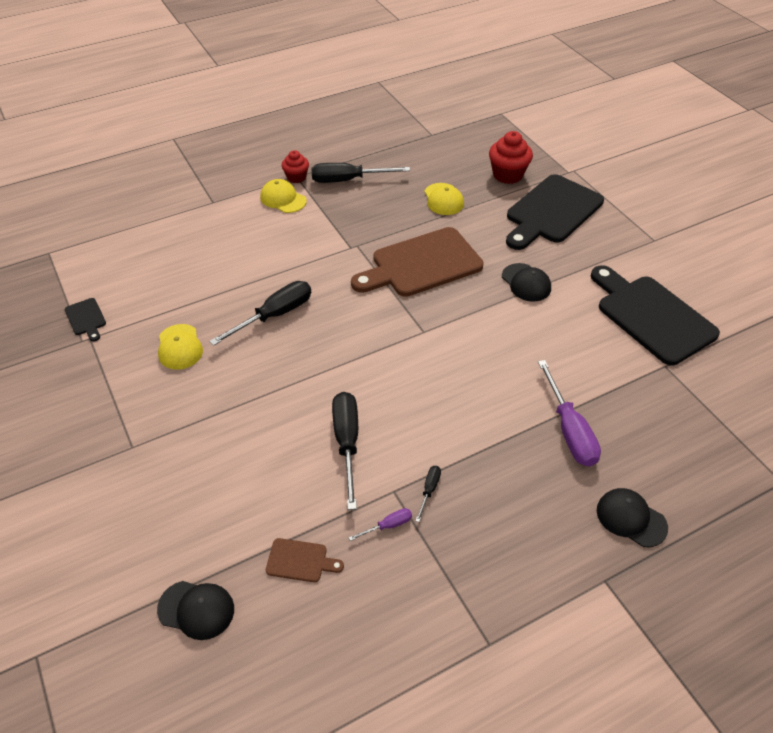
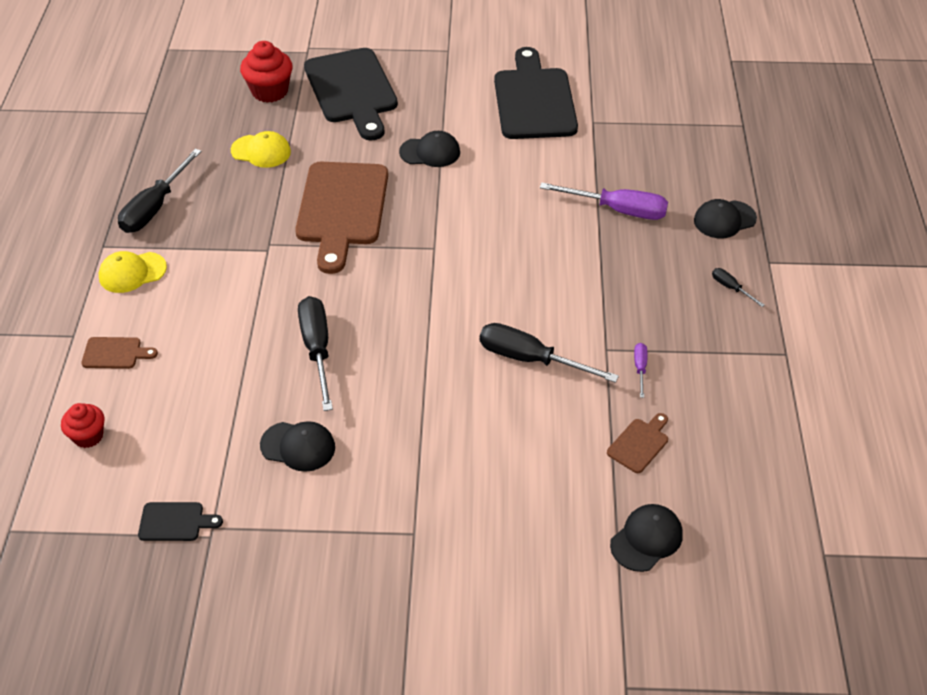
camera: 60 degrees left, 0 degrees up
(179, 347) = (298, 446): yellow cap -> black cap
(209, 226) = (115, 353): none -> brown cutting board
(296, 177) = (105, 247): red cupcake -> red cupcake (88, 436)
(429, 490) = (621, 325): black screwdriver -> black screwdriver (731, 288)
(651, 316) = (534, 100): black cutting board -> black cutting board turned 90 degrees clockwise

